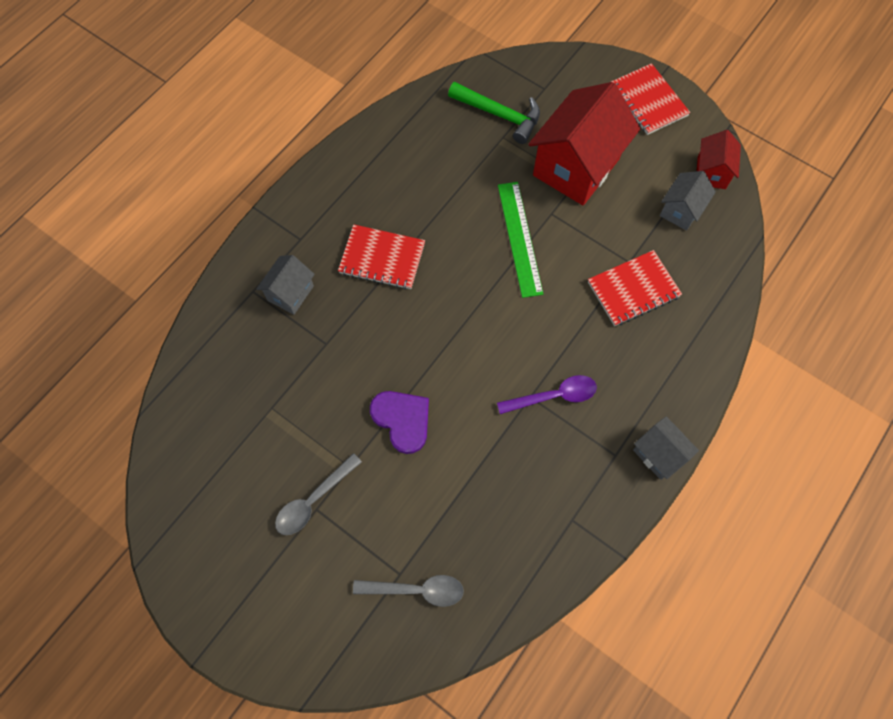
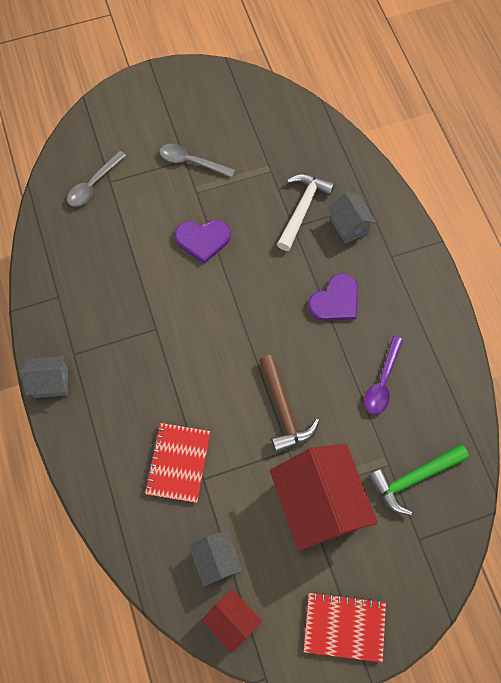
camera: 125 degrees right, 0 degrees up
(299, 347) = (302, 209): none -> white hammer
(313, 500) = (191, 161): grey spoon -> grey spoon turned 60 degrees counterclockwise
(382, 258) = (335, 300): red notebook -> purple heart
(520, 238) = (283, 410): green ruler -> brown hammer
(553, 396) = (144, 344): purple spoon -> purple spoon (382, 382)

